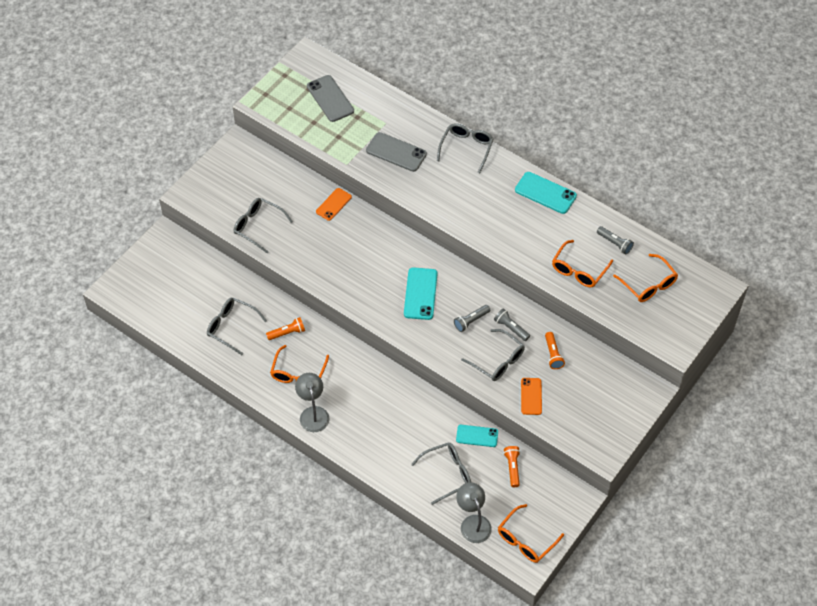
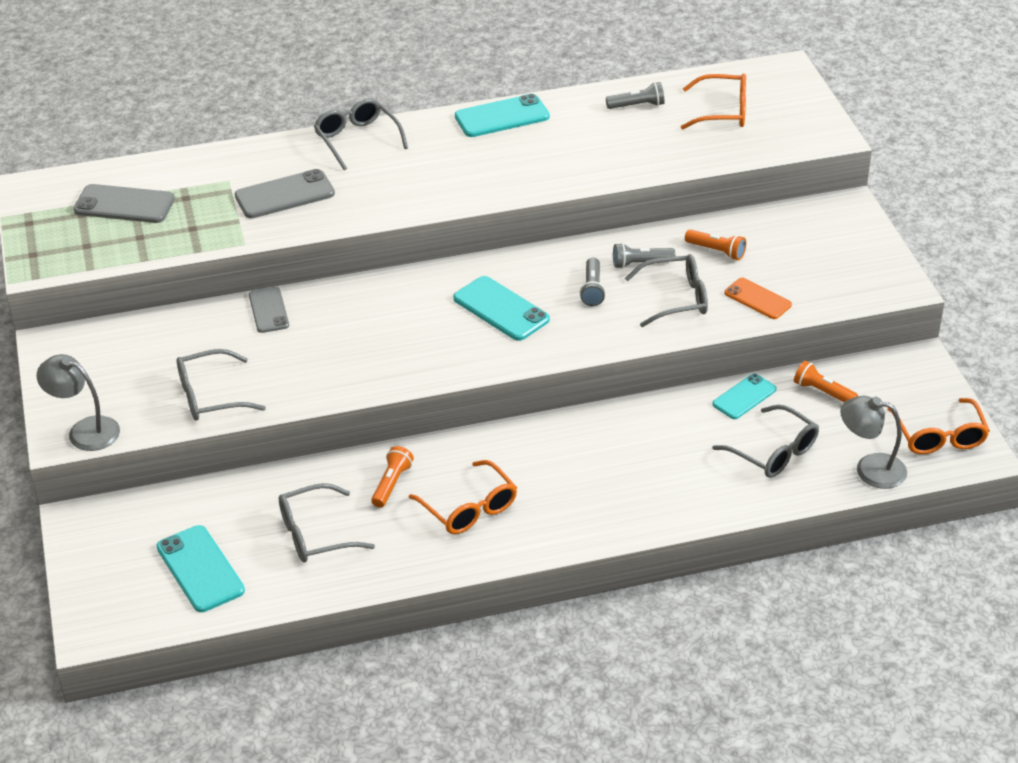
camera: 50 degrees left, 15 degrees down
(175, 301) = (200, 569): none -> turquoise phone
(313, 413) = (548, 528): grey lamp -> grey lamp (85, 430)
(333, 204) = (268, 310): orange phone -> grey phone
(447, 474) = (774, 452): grey glasses -> grey glasses turned 120 degrees clockwise
(578, 270) = (642, 149): orange glasses -> none

